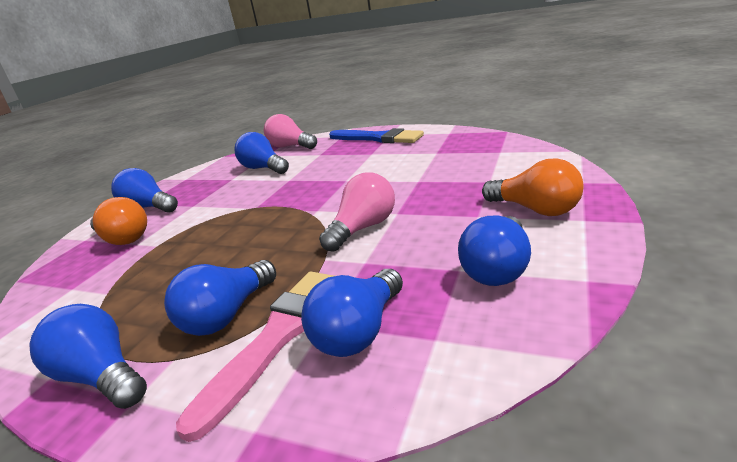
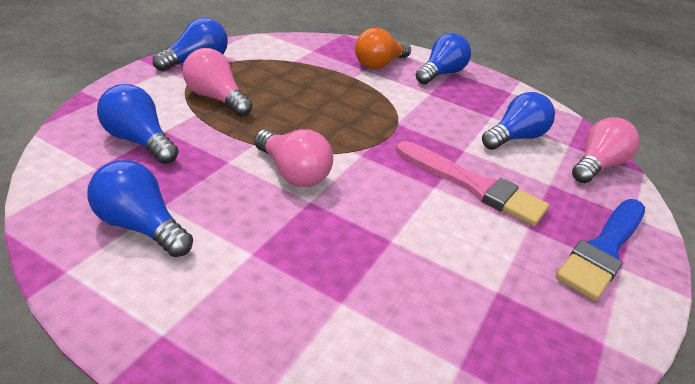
camera: 90 degrees right, 10 degrees up
(227, 315) = (216, 98): blue light bulb -> pink light bulb
(278, 337) = (169, 112): pink brush -> pink brush (473, 186)
(535, 209) = (223, 305): orange light bulb -> none

